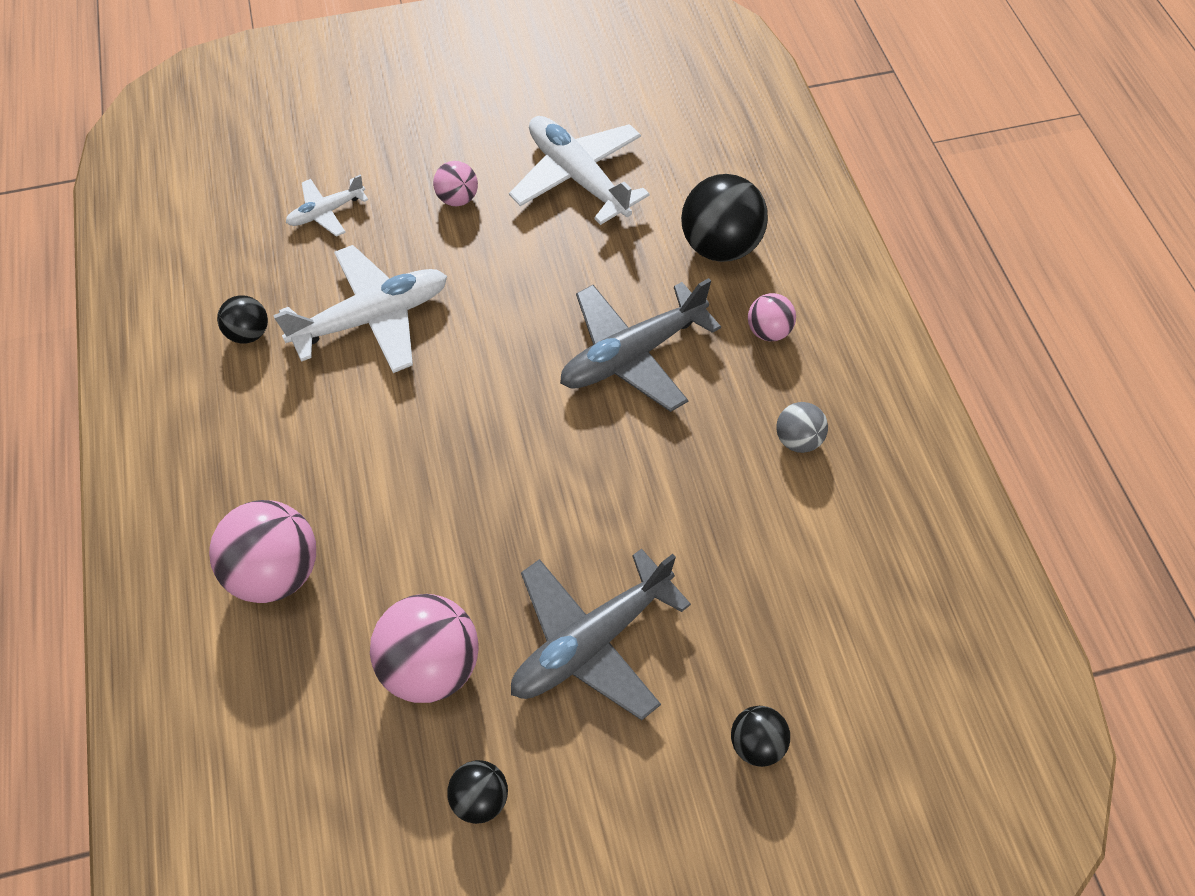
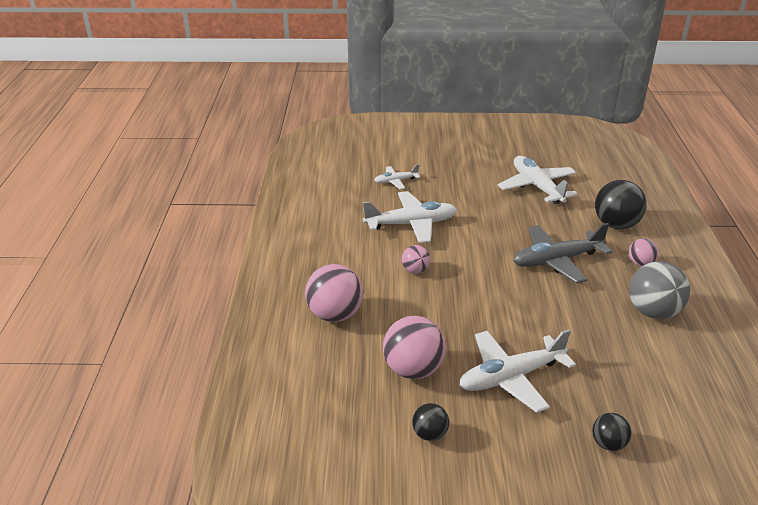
camera: 15 degrees right, 25 degrees down
(249, 333) = (344, 220): black ball -> none
(458, 199) = (468, 186): pink ball -> pink ball (415, 270)
(591, 641) = (511, 377): grey plane -> white plane
(798, 439) = (653, 312): grey ball -> grey ball, size x1.85

